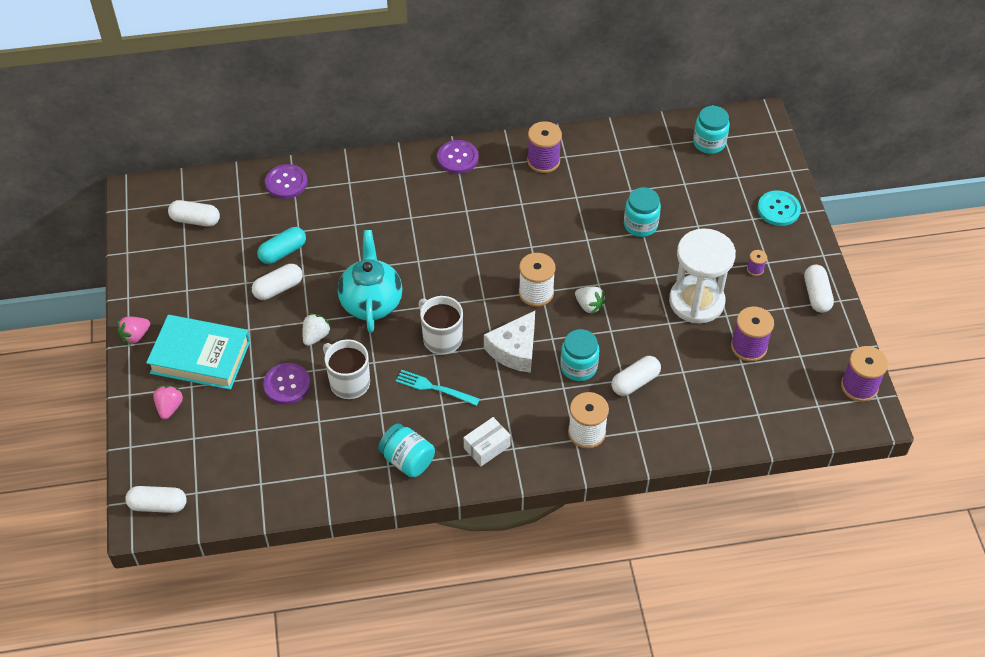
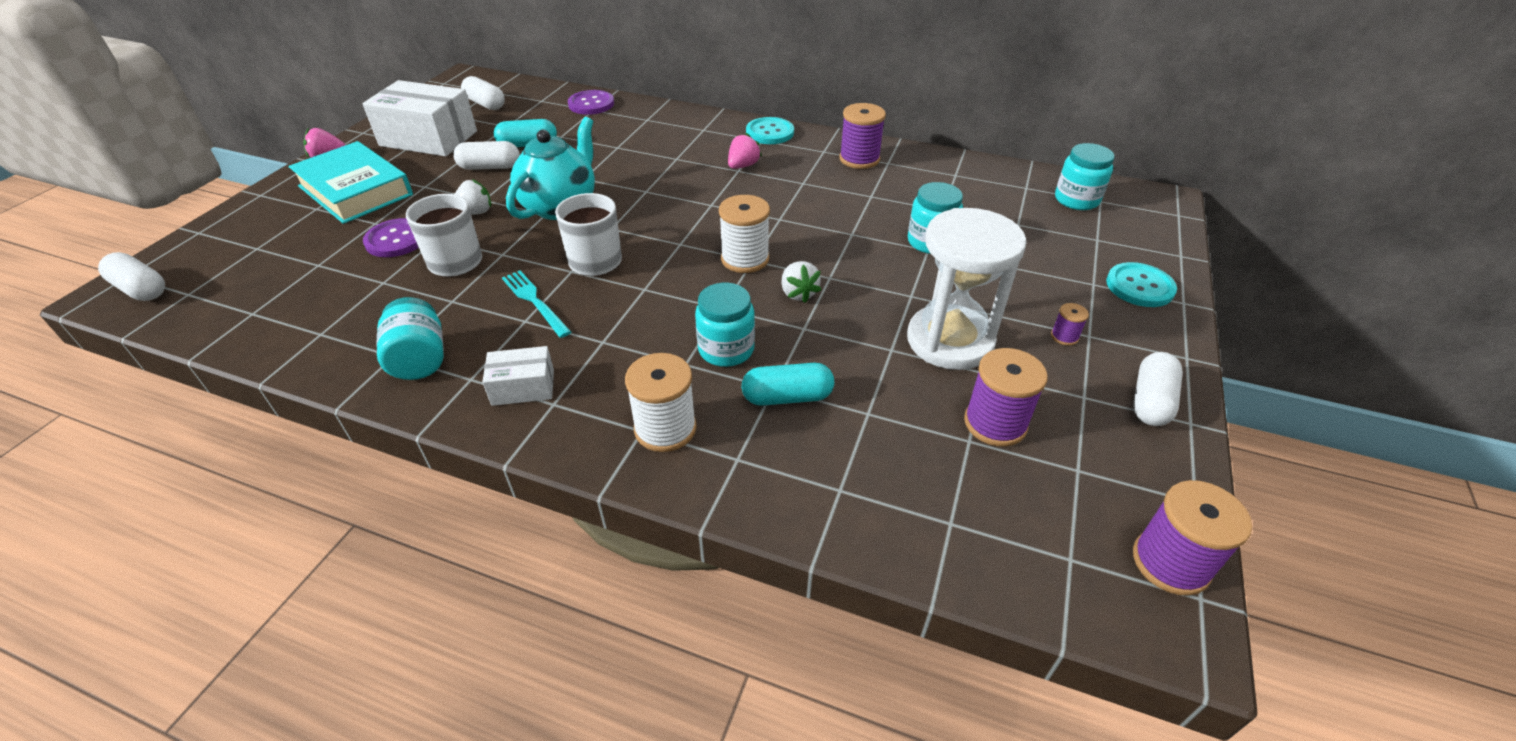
camera: 30 degrees right, 10 degrees down
(169, 407) = (274, 216): pink strawberry -> pink strawberry (743, 166)
(193, 280) = (428, 138): none -> white box
(457, 158) = (770, 132): purple button -> turquoise button
(515, 350) = (665, 301): white cheese -> none
(635, 382) = (787, 397): white capsule -> turquoise capsule

